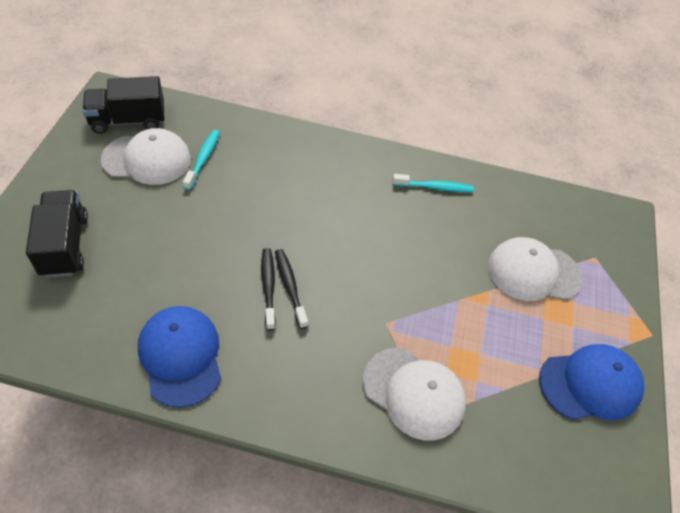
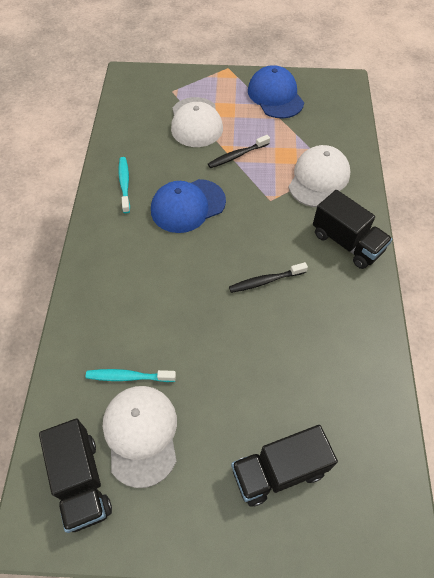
camera: 95 degrees left, 5 degrees up
(181, 356) = (351, 326): blue cap -> blue cap (187, 206)
(290, 286) = (260, 266): black toothbrush -> black toothbrush (237, 156)
(298, 392) = (347, 242): none -> black truck

